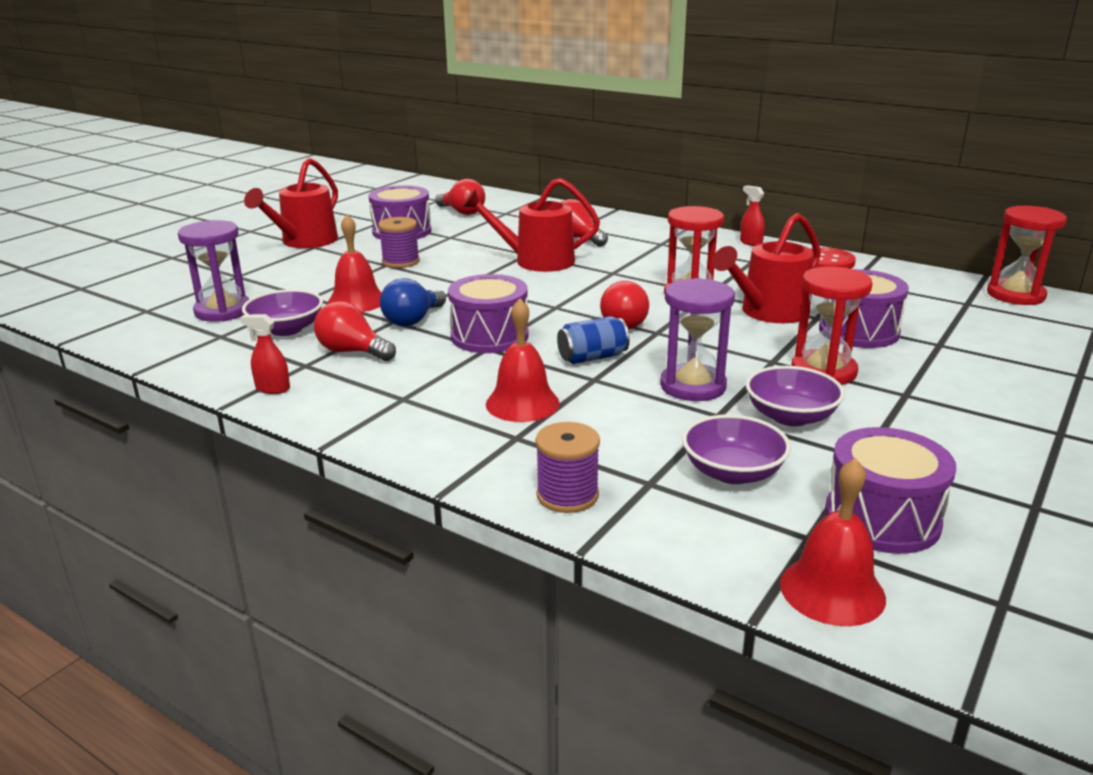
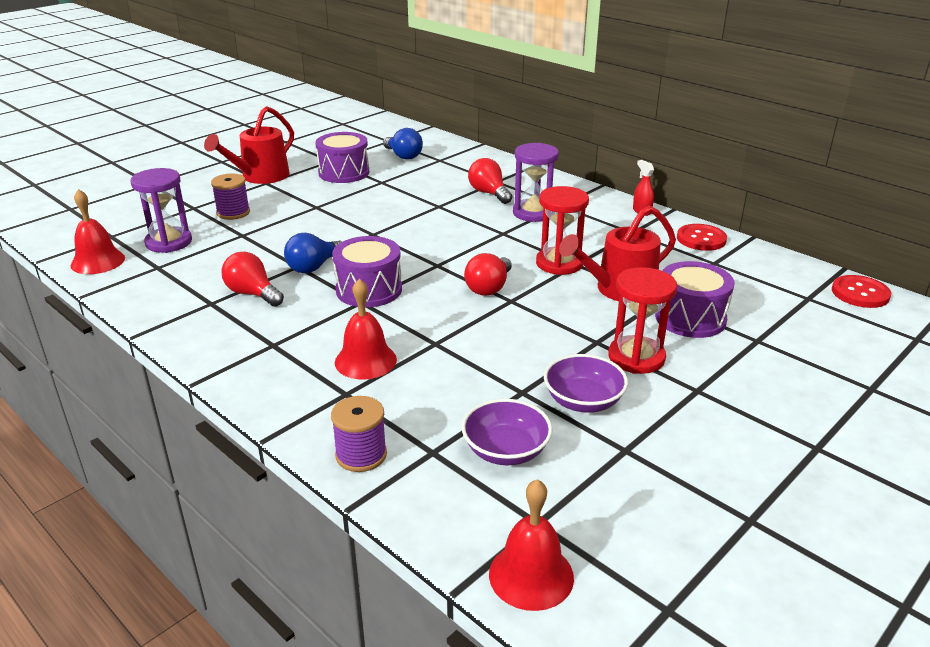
camera: 10 degrees right, 5 degrees up
(272, 388) = (177, 323): red spray bottle -> none
(286, 329) = (210, 266): purple bowl -> none
(357, 301) = (277, 243): red bell -> red bell (98, 261)
(400, 262) = (329, 205): purple spool -> purple spool (233, 213)
(462, 212) = (403, 156): red light bulb -> blue light bulb
(536, 261) = (443, 214): red watering can -> none
(592, 358) = (444, 321): blue can -> none
(693, 386) = (514, 360): purple hourglass -> purple hourglass (533, 213)
(882, 518) = (609, 513): purple drum -> none
(1015, 295) = (860, 293): red hourglass -> red button

